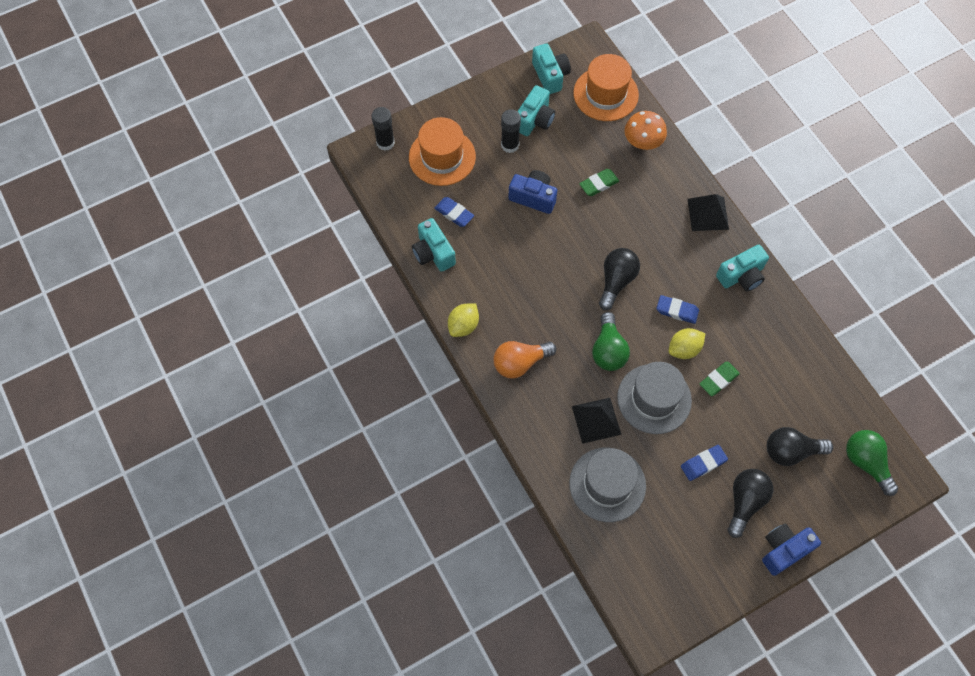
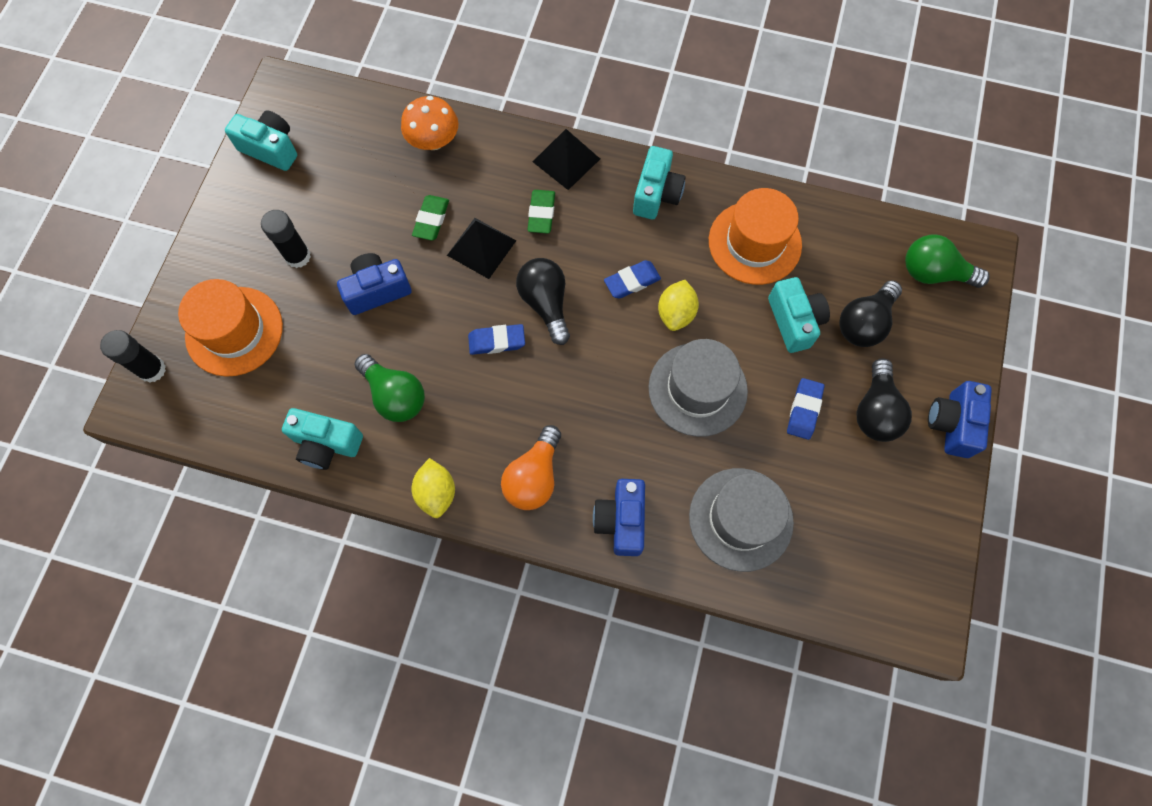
camera: 45 degrees left, 5 degrees up
(454, 213) = (308, 381): blue eraser -> blue eraser (497, 341)
(534, 120) = (299, 208): turquoise camera -> turquoise camera (794, 321)
(543, 426) = (621, 521): none -> blue camera
(596, 420) = (666, 463): black pyramid -> black pyramid (481, 247)
(605, 94) = (348, 122): orange hat -> orange hat (754, 243)
(608, 350) = (607, 381): green light bulb -> green light bulb (395, 395)
(718, 380) = (736, 314): green eraser -> green eraser (541, 214)
(745, 502) = (875, 411): black light bulb -> black light bulb turned 150 degrees counterclockwise

